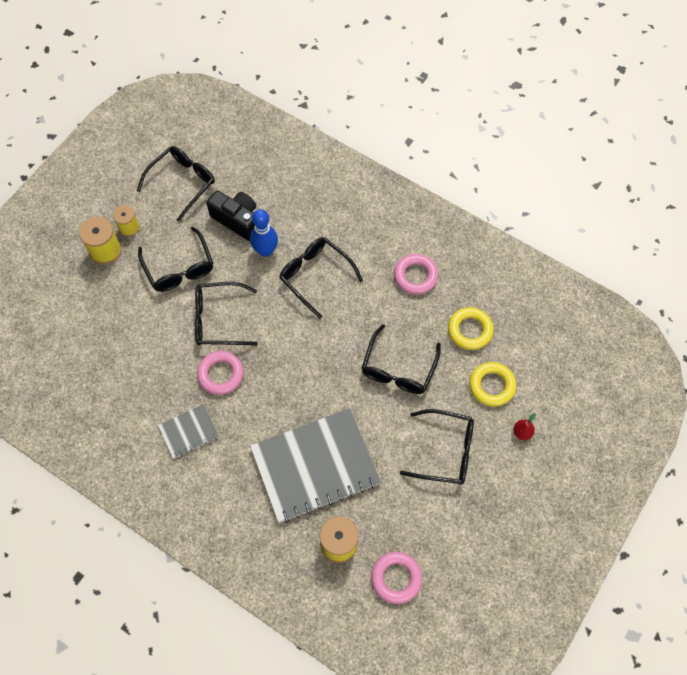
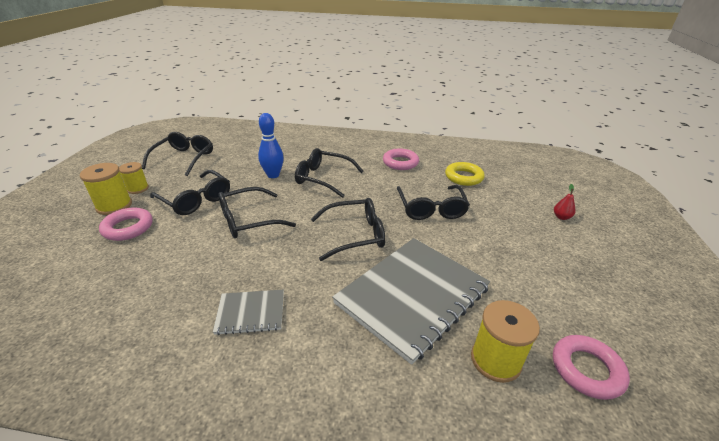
camera: 25 degrees left, 30 degrees down
(189, 432) = (250, 313): grey notebook -> grey notebook turned 45 degrees clockwise
(220, 374) = (268, 255): pink ring -> pink ring (128, 228)
(237, 220) = (240, 166): black camera -> none
(445, 451) = (518, 246): black glasses -> black glasses (355, 235)
(491, 386) = (510, 199): yellow ring -> none

